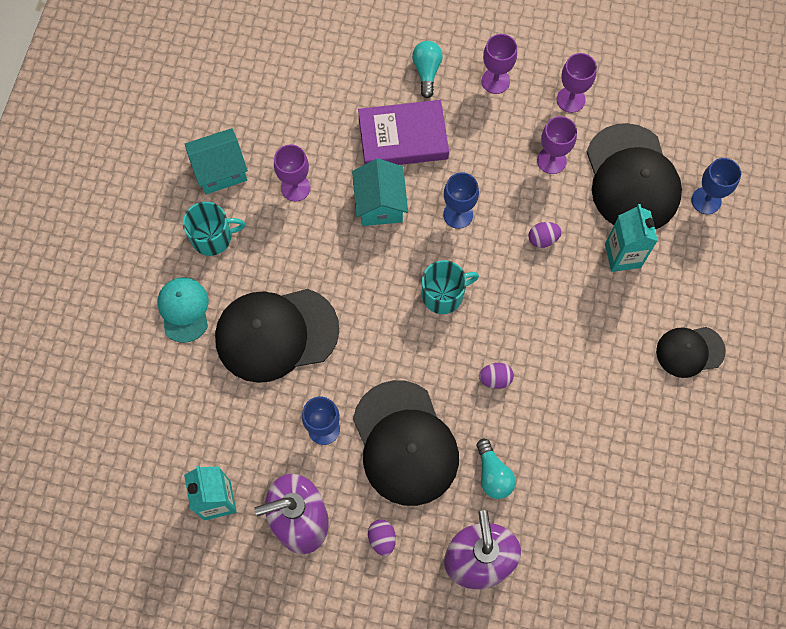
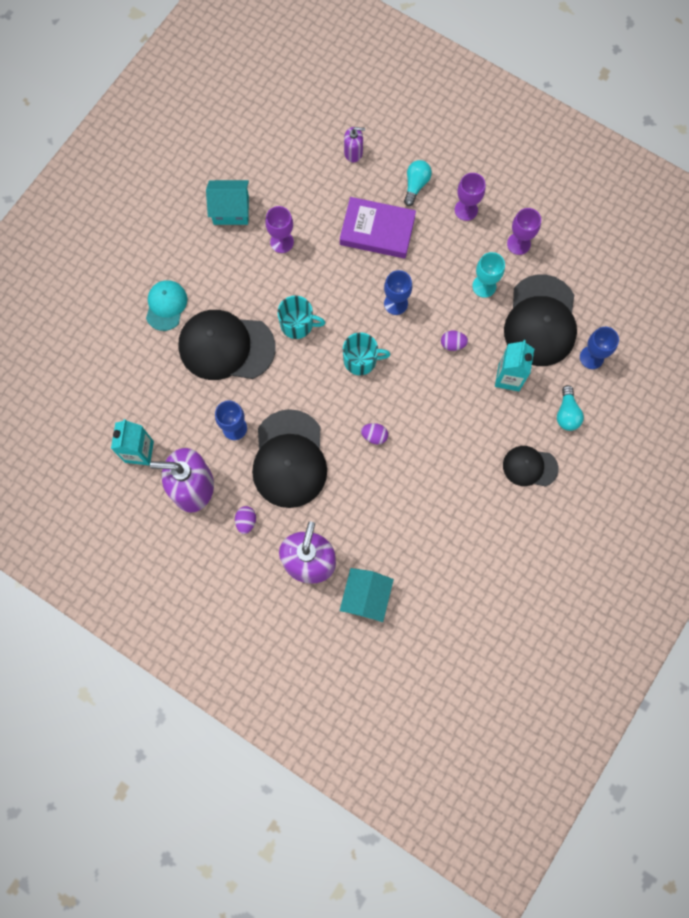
camera: 20 degrees right, 5 degrees up
(212, 237) = (206, 259): turquoise mug -> turquoise mug (297, 324)
(339, 58) = (353, 152): none -> purple soap dispenser
(380, 204) = (340, 275): turquoise house -> turquoise house (366, 597)
(493, 475) = (344, 505): turquoise light bulb -> turquoise light bulb (566, 413)
(551, 160) = (484, 286): purple goblet -> turquoise goblet

